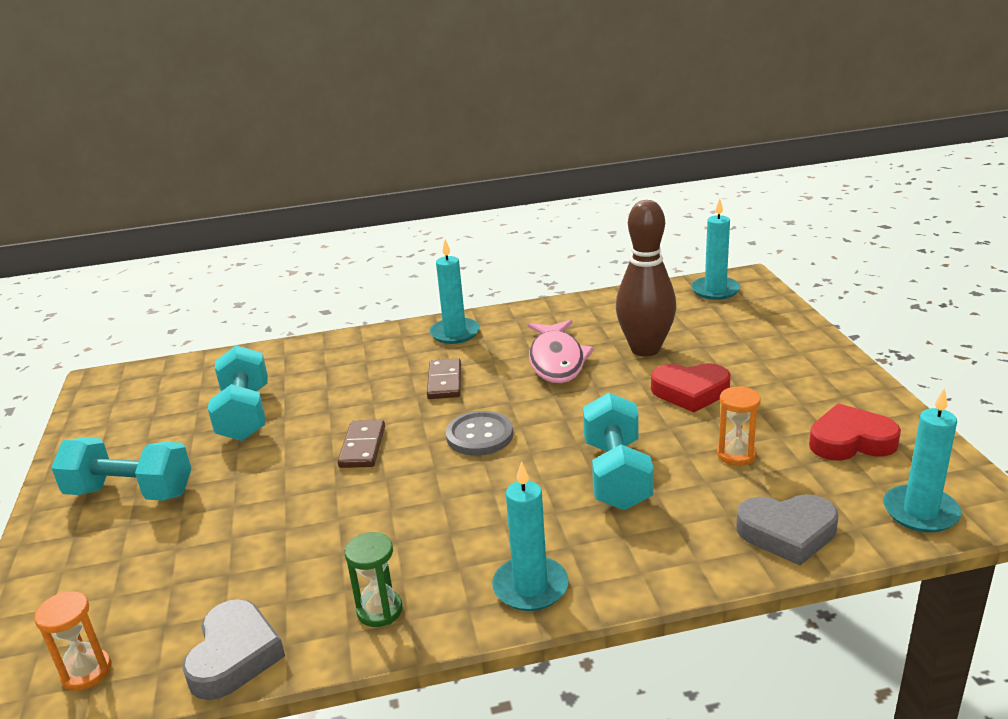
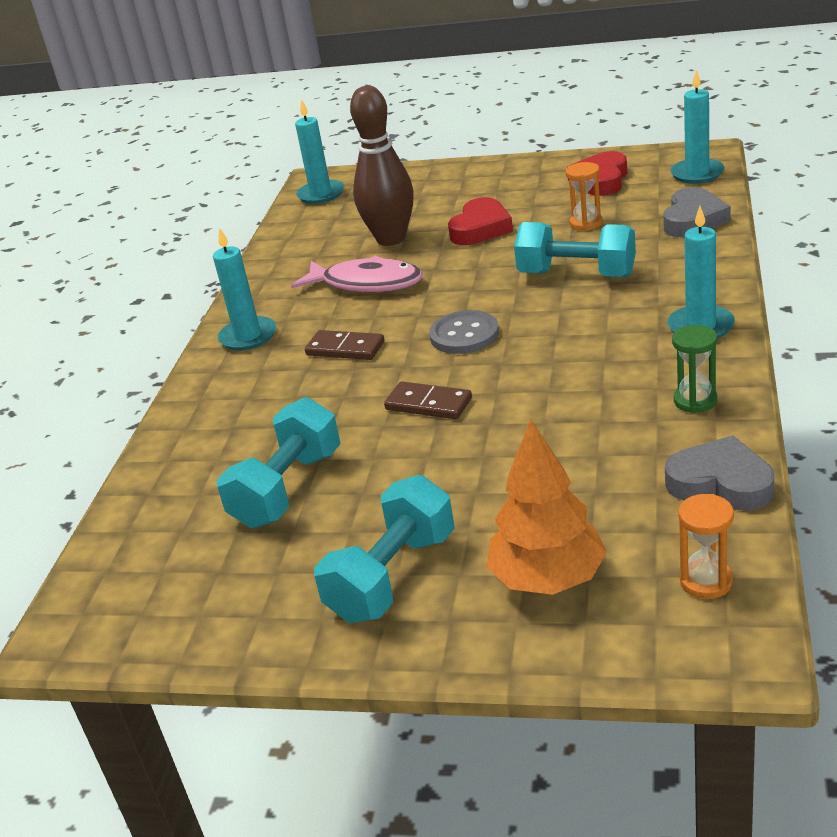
camera: 65 degrees left, 5 degrees up
(111, 573) = (548, 579): none -> orange tree
(245, 414) = (288, 489): turquoise dumbbell -> turquoise dumbbell turned 75 degrees counterclockwise

